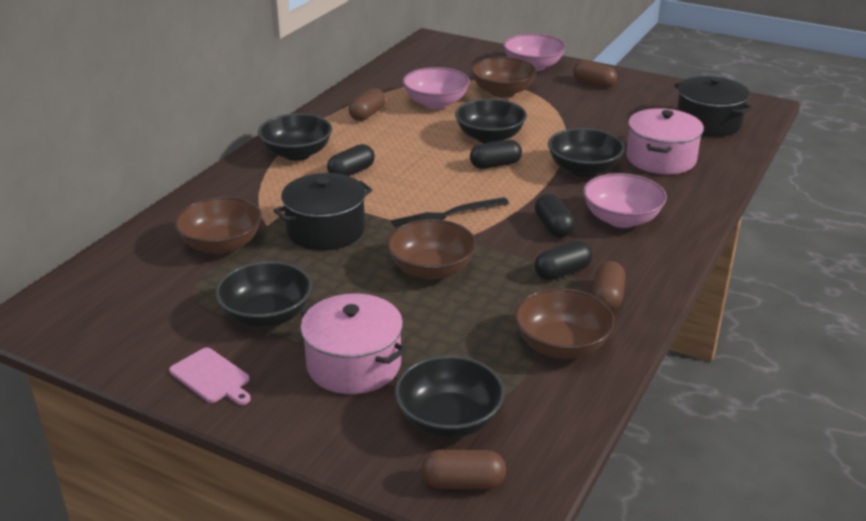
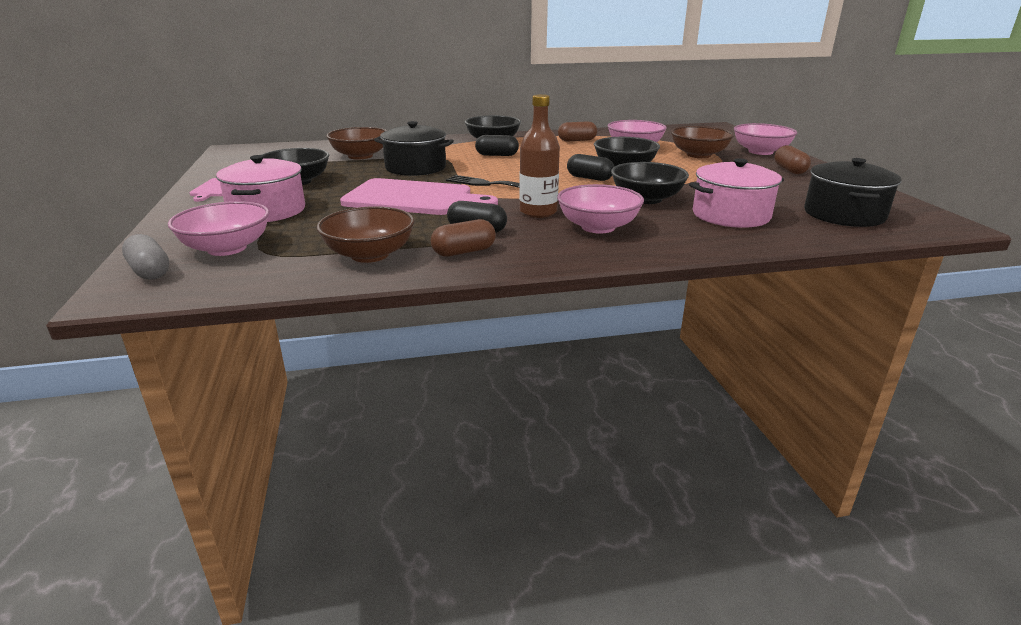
camera: 50 degrees right, 5 degrees down
(431, 269) = (413, 198): brown bowl -> pink cutting board
(449, 420) = (227, 248): black bowl -> pink bowl
(463, 483) = (150, 271): brown capsule -> grey capsule
(553, 227) = (538, 212): black capsule -> brown bottle

